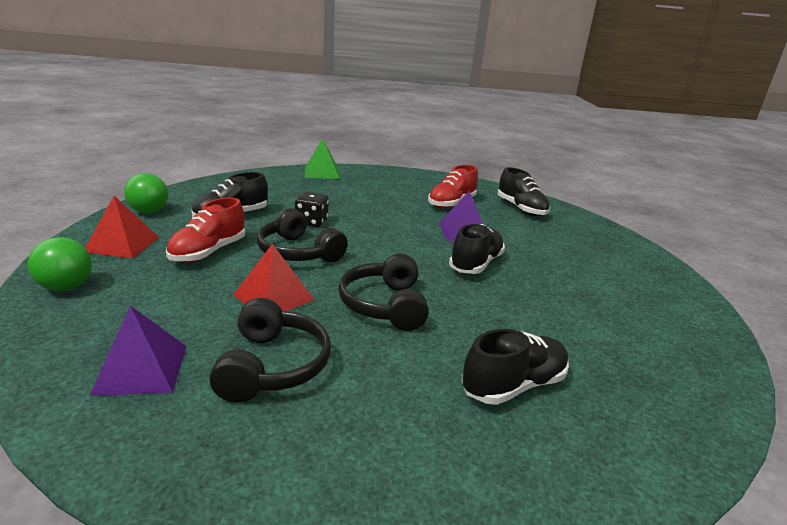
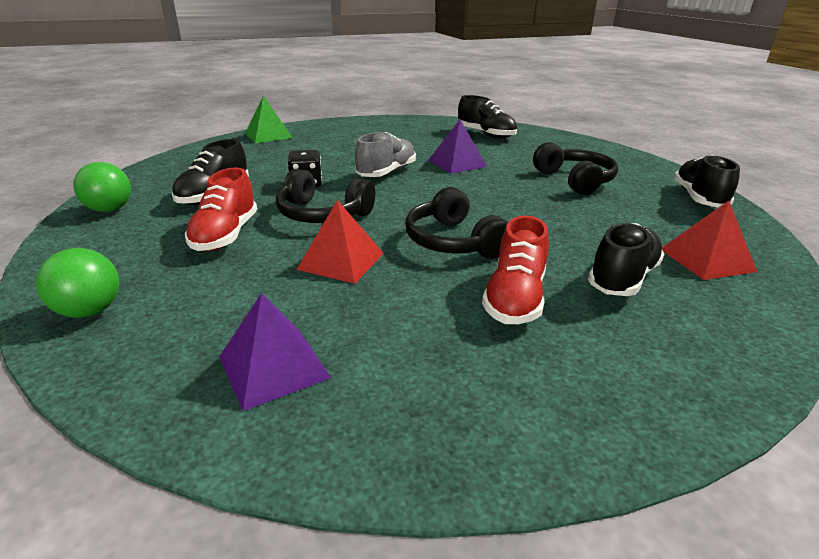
camera: 20 degrees left, 5 degrees up
(122, 244) = (113, 250): red pyramid -> red pyramid (707, 260)
(272, 366) = (405, 323): black headphones -> black headphones (574, 180)
(389, 227) = (386, 173): none -> grey shoe
(451, 203) = (422, 141): red shoe -> red shoe (514, 298)
(475, 264) = (495, 188): black shoe -> black shoe (698, 198)

